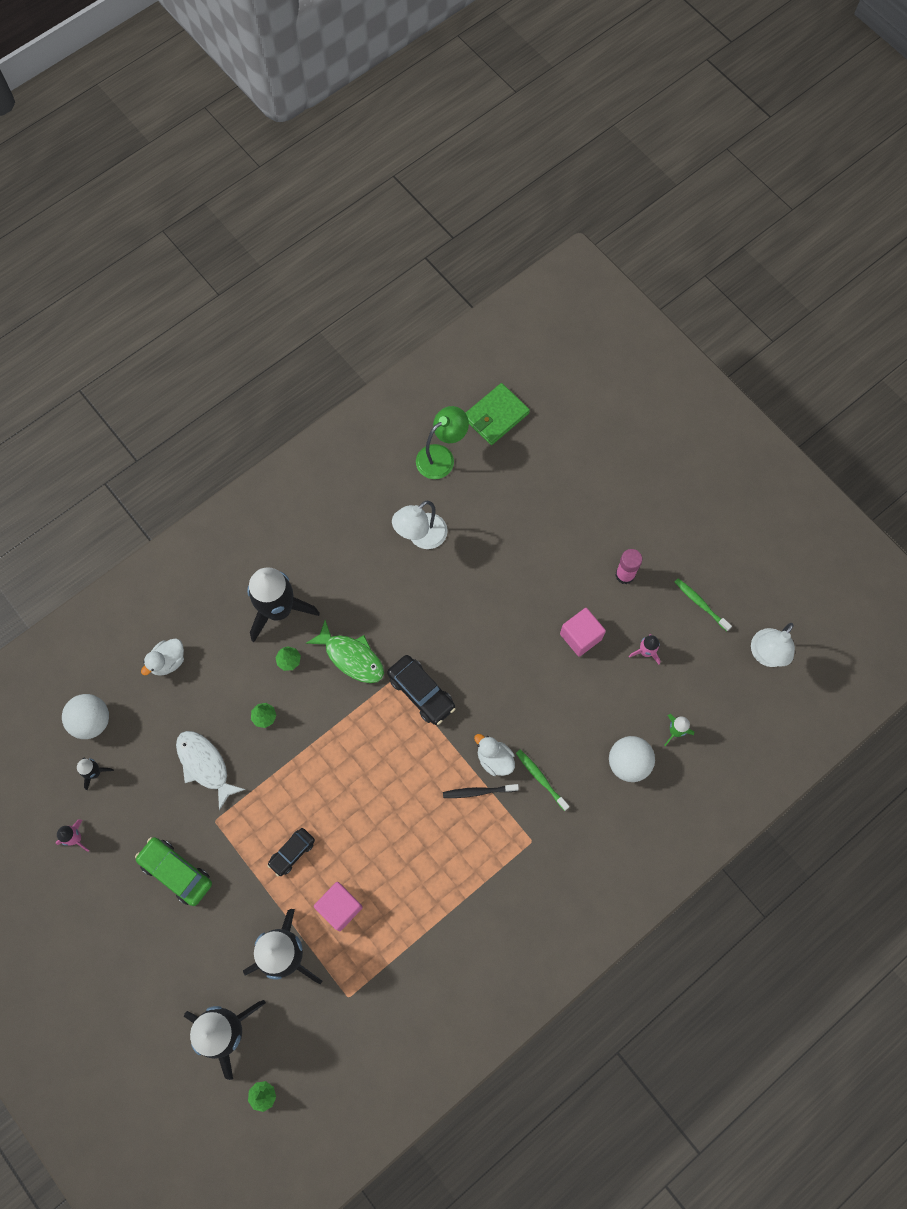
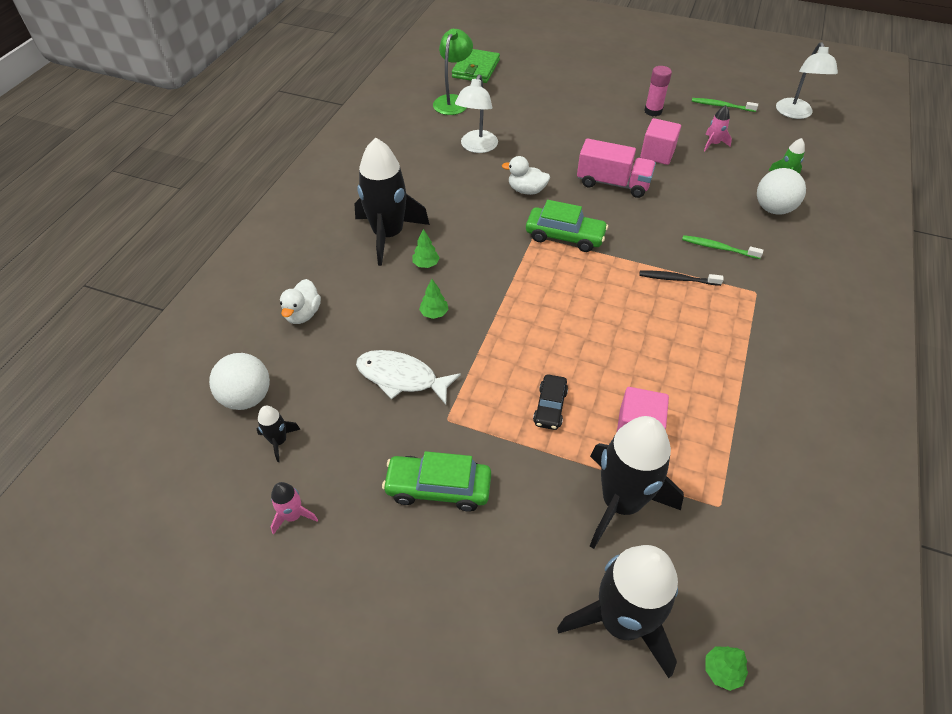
camera: 30 degrees left, 20 degrees down
(351, 657) = (482, 239): green fish -> none
(421, 692) = (565, 236): black car -> green car
(478, 792) = (677, 279): black toothbrush -> black toothbrush turned 45 degrees clockwise
(494, 759) = (668, 252): white duck -> white duck (526, 190)
(510, 652) = (613, 183): none -> pink truck

